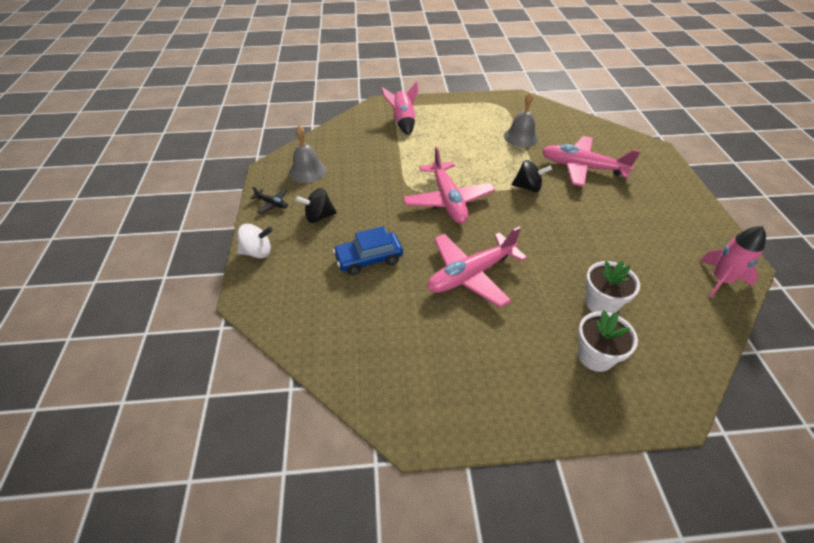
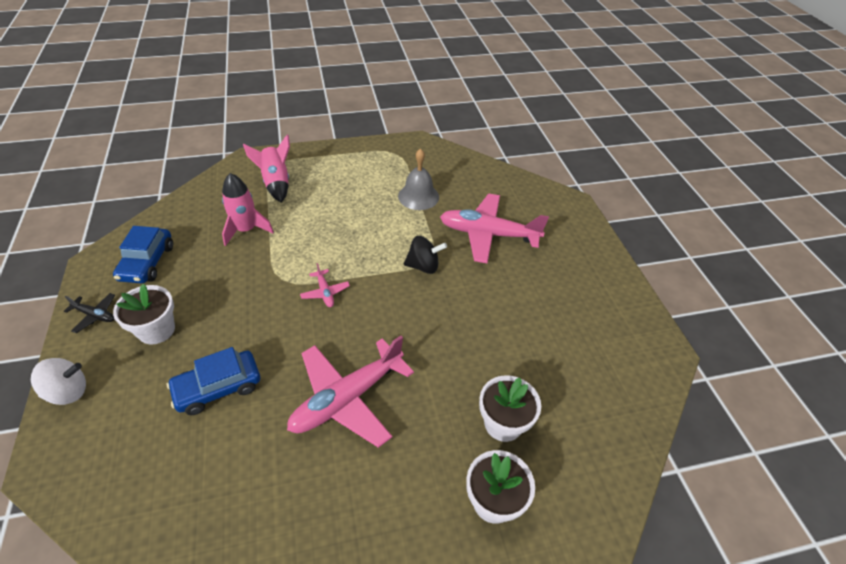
camera: 10 degrees left, 0 degrees up
(307, 171) = (147, 262): grey bell -> blue car
(319, 217) = (156, 330): black spinning top -> white flower pot
(448, 200) = (325, 292): pink plane -> pink plane, size x0.44
(720, 280) = (639, 376): pink rocket -> pink rocket (246, 230)

